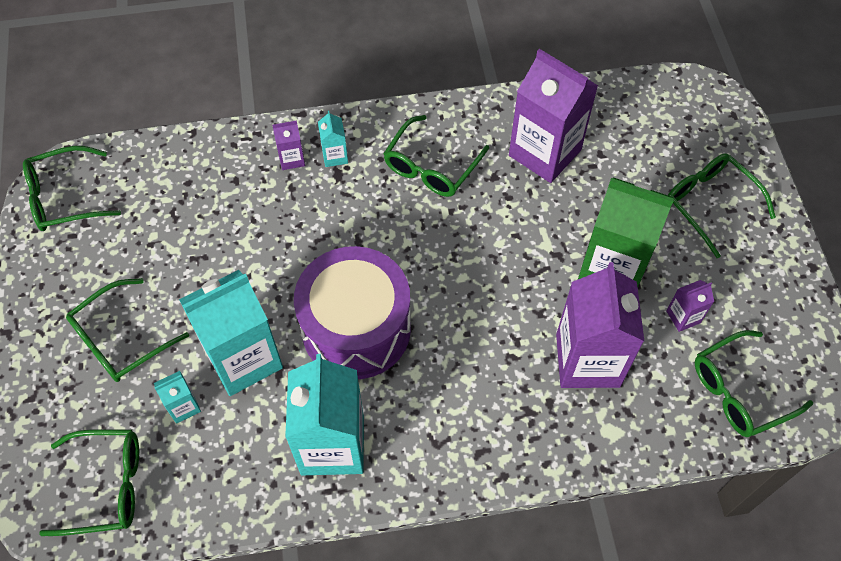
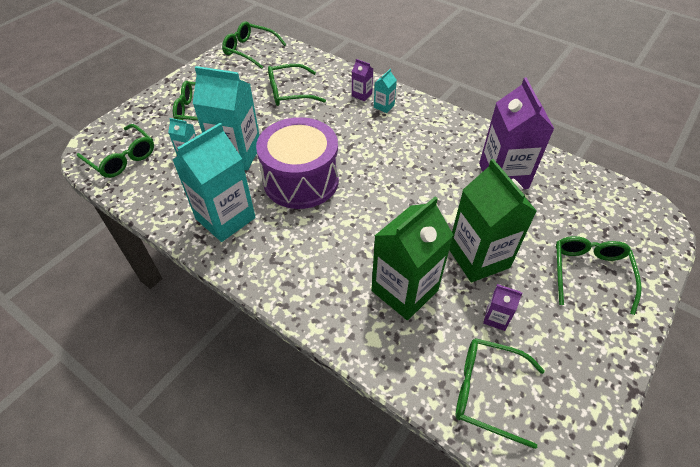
camera: 45 degrees right, 10 degrees down
(431, 166) = (428, 141): green glasses -> green glasses (289, 92)
(587, 360) = (404, 290): purple carton -> green carton

